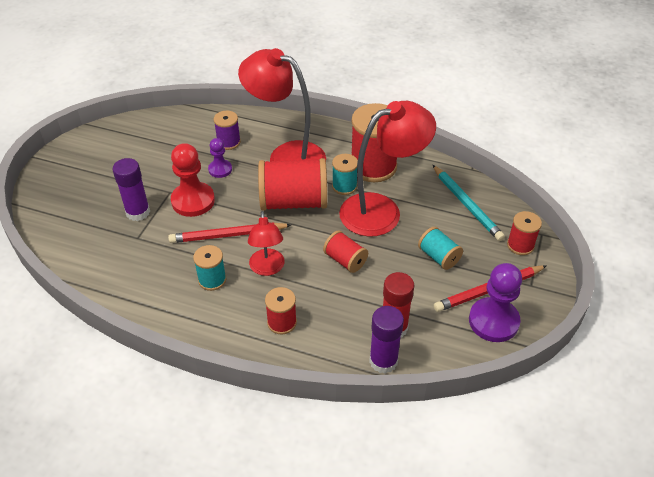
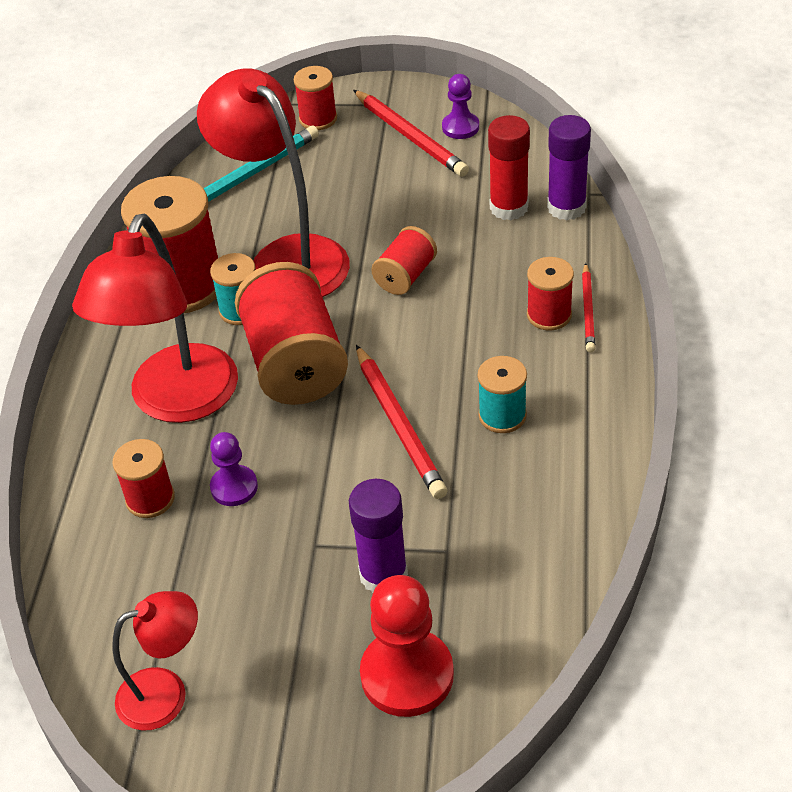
camera: 100 degrees left, 0 degrees up
(193, 201) = (330, 500): red pawn -> red pawn (407, 675)
(228, 142) = (150, 499): purple spool -> red spool
(267, 268) = (454, 356): red lamp -> red lamp (166, 693)
(277, 344) = (588, 310): none -> red pencil
(438, 257) = (365, 187): turquoise spool -> none
(493, 321) = (460, 127): purple pawn -> purple pawn, size x0.57

